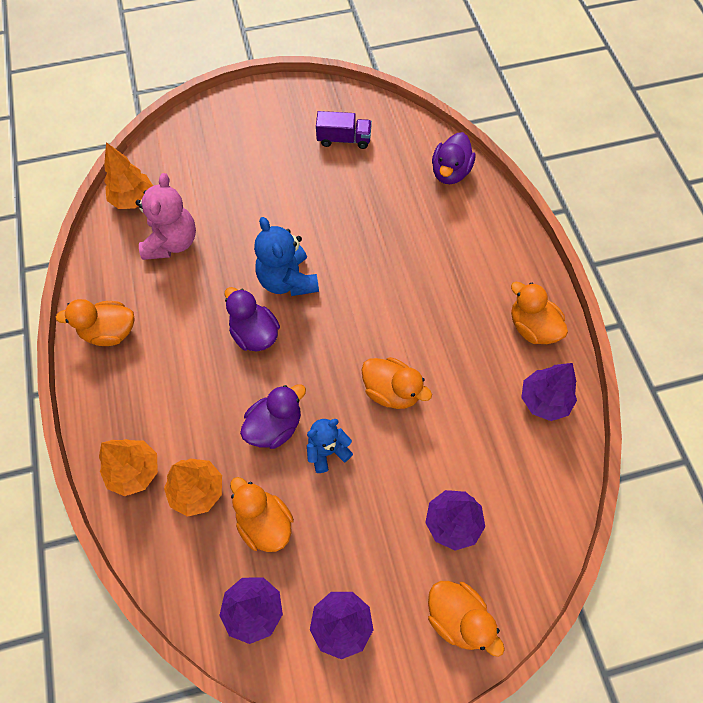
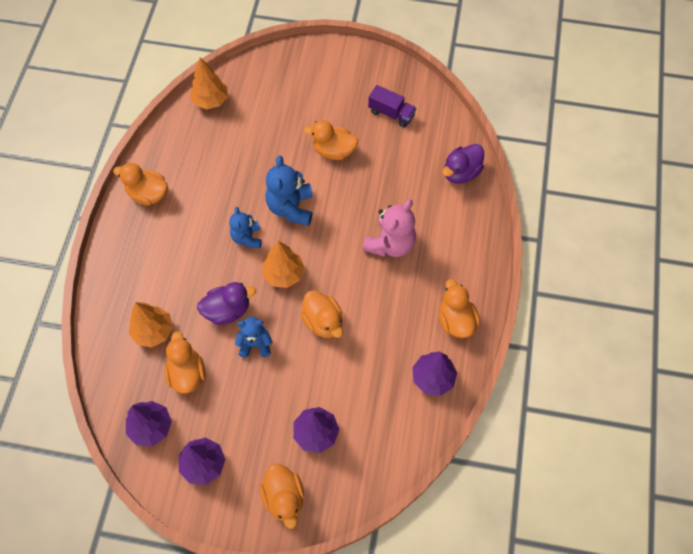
camera: 25 degrees right, 0 degrees up
(134, 471) = (119, 299): orange tree -> orange tree (284, 274)
(172, 242) = (222, 145): pink teddy bear -> pink teddy bear (390, 244)
(254, 334) = (247, 238): purple duck -> blue teddy bear
(302, 201) = (333, 151): none -> orange duck

